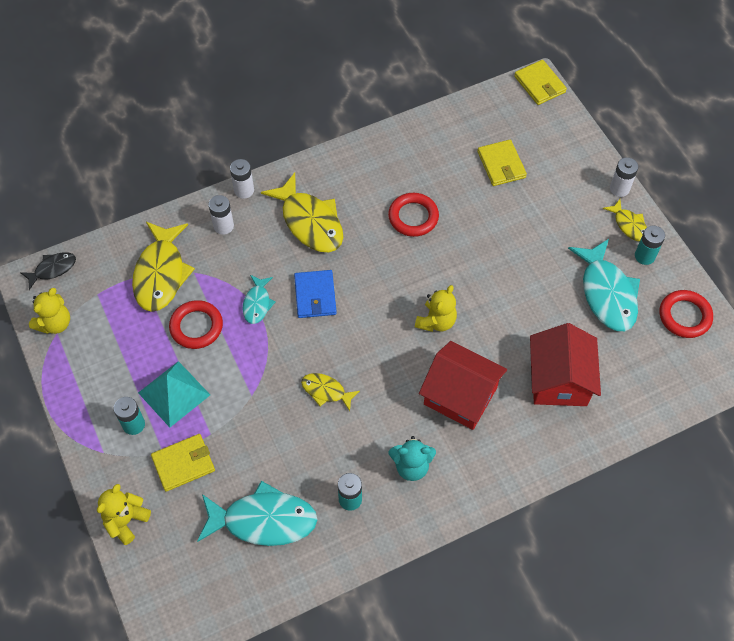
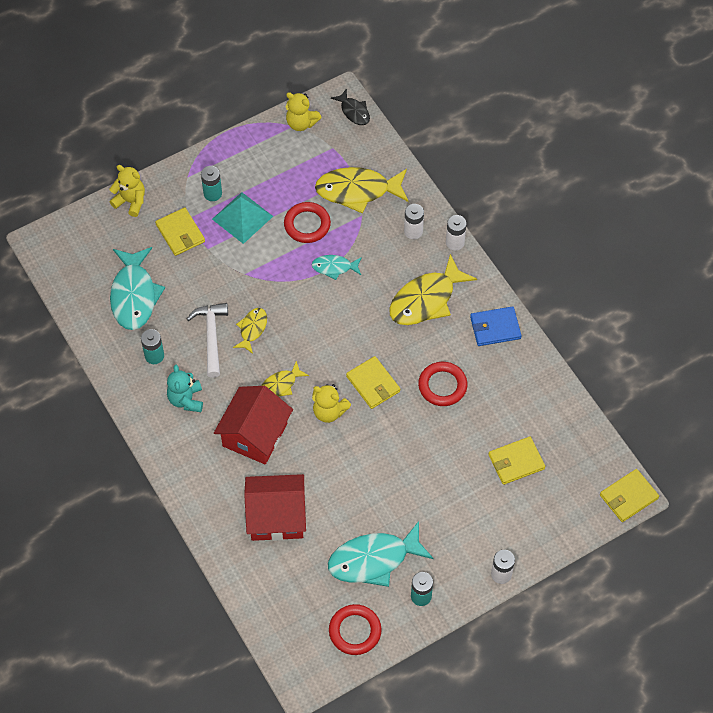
camera: 85 degrees right, 0 degrees up
(315, 296) = (347, 311): blue wallet -> blue wallet (495, 328)
(331, 435) = (211, 337): none -> white hammer
(406, 278) = (373, 384): none -> yellow wallet
(629, 225) = (457, 582): yellow fish -> yellow fish (280, 385)

